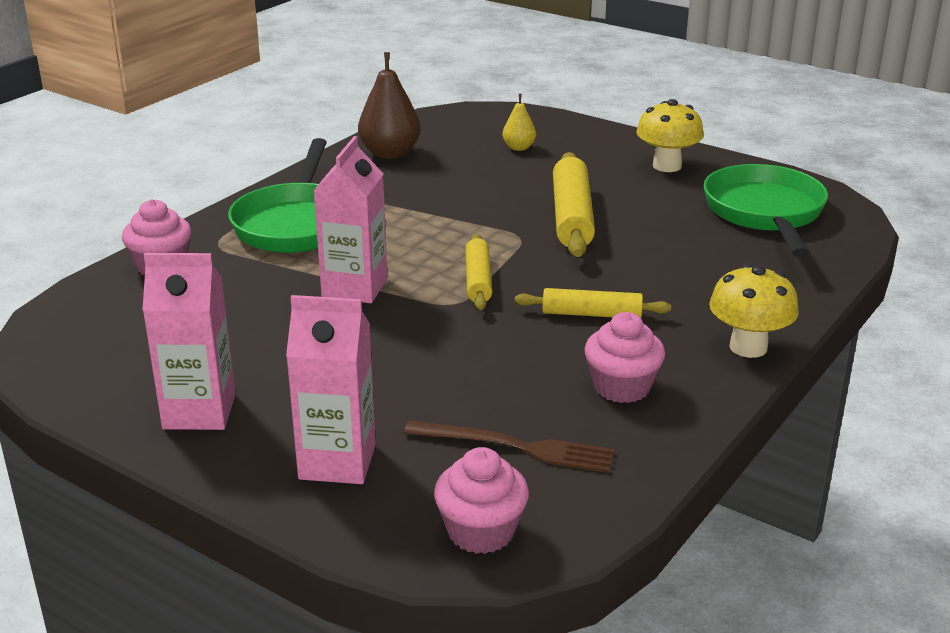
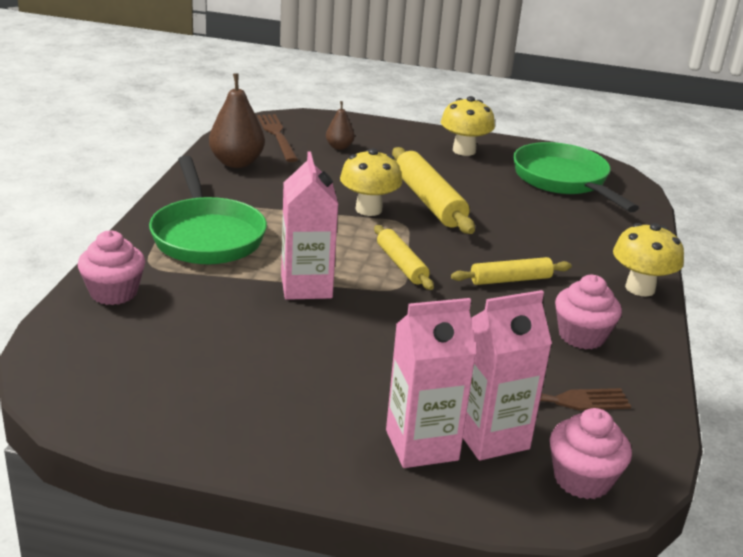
camera: 25 degrees left, 0 degrees up
(199, 412) = (265, 424): pink carton -> pink carton (491, 437)
(458, 129) = (277, 136): none -> brown fork
(493, 218) = (368, 209): none -> yellow mushroom
(519, 148) = (339, 147): yellow pear -> brown pear

